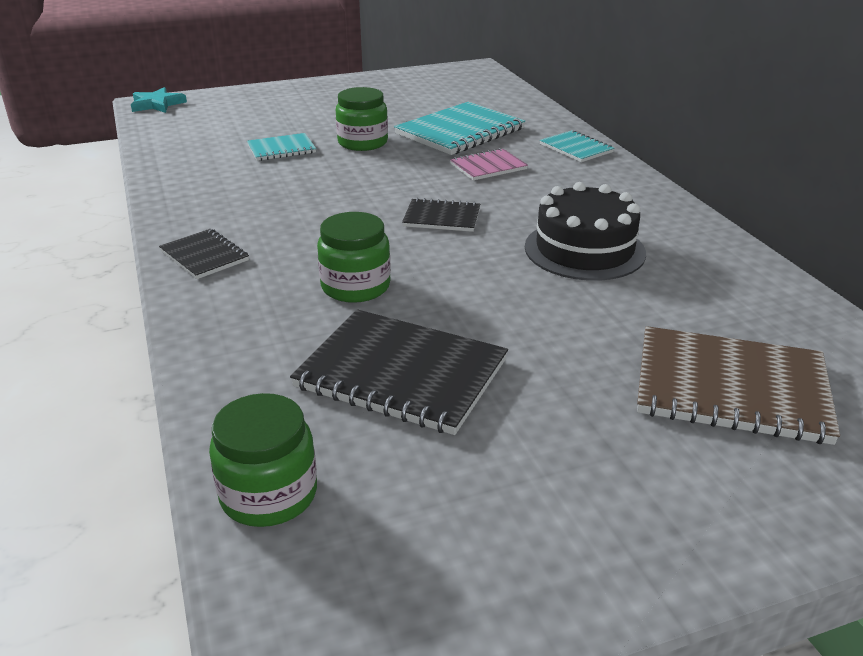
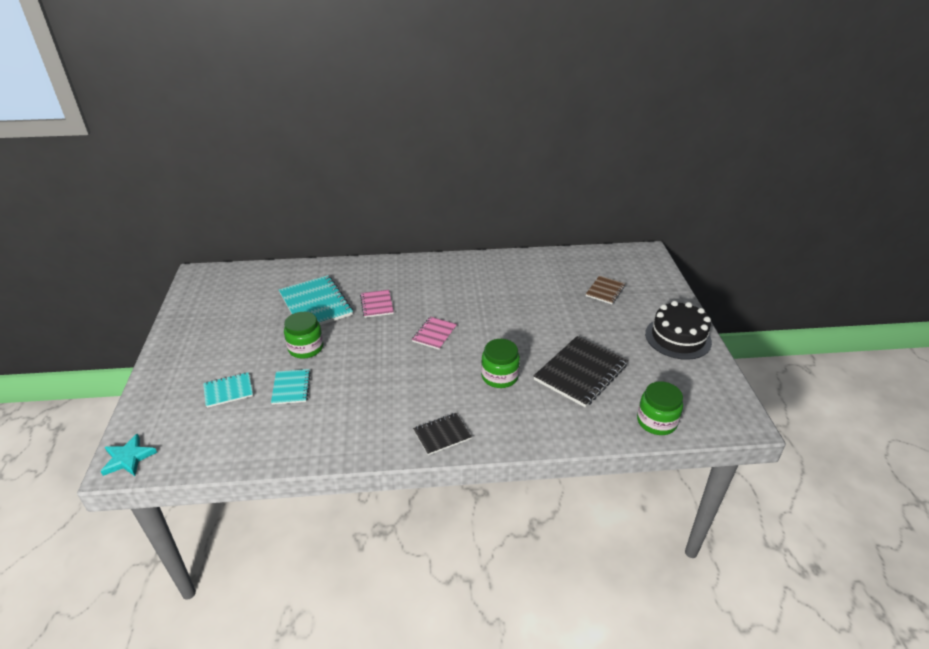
camera: 75 degrees left, 5 degrees up
(441, 218) = (434, 334): black notebook -> pink notebook
(576, 148) = (370, 269): turquoise notebook -> turquoise notebook (228, 391)
(584, 250) = (489, 296): black cake -> black cake (678, 338)
(731, 388) = (605, 291): brown notebook -> brown notebook, size x0.54

